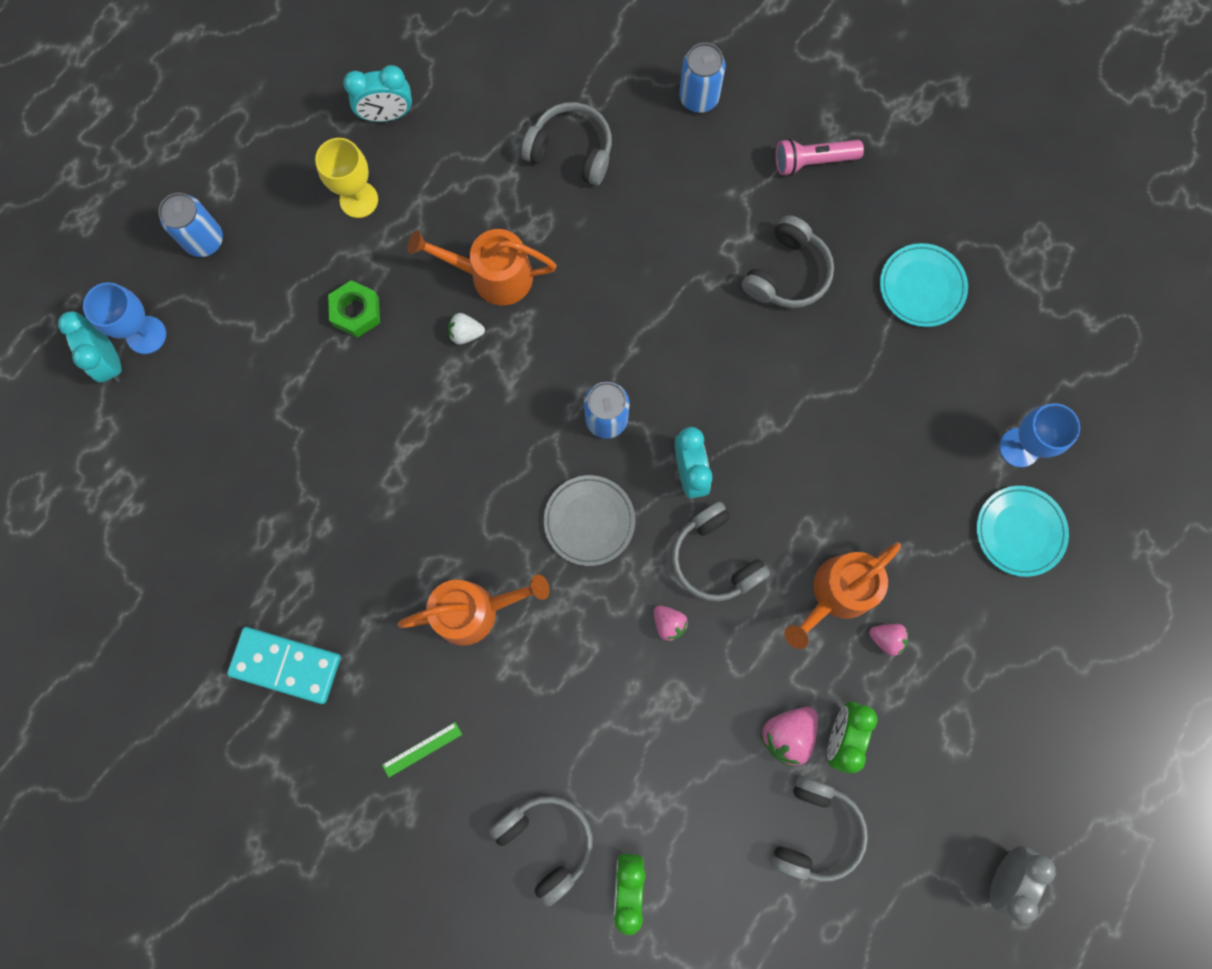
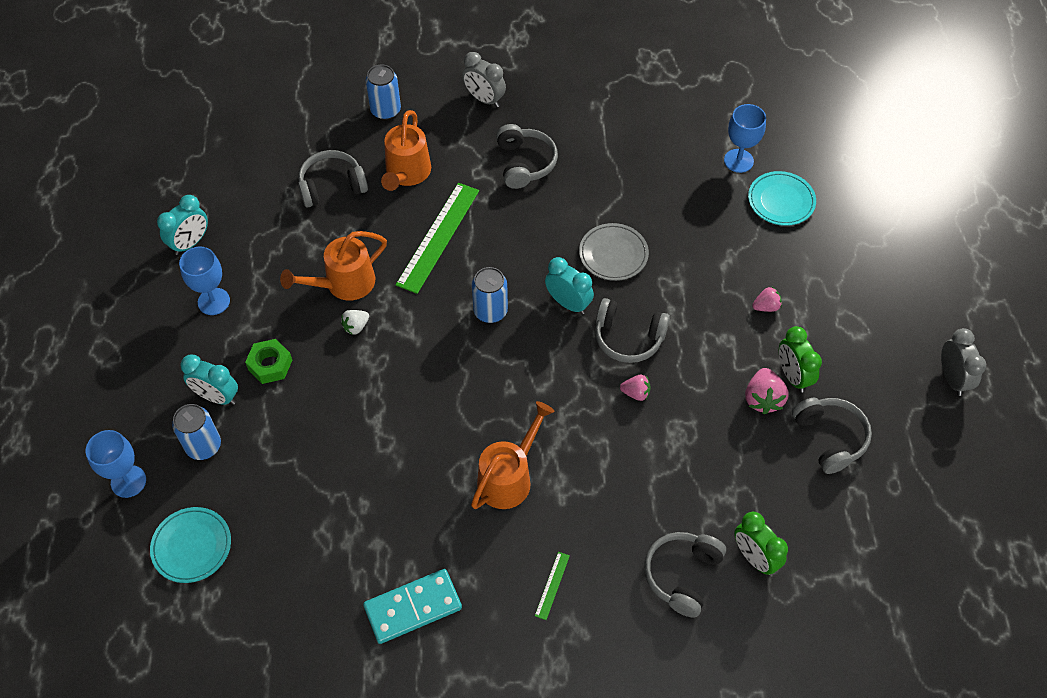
camera: 40 degrees left, 20 degrees down
(110, 360) = (114, 516): turquoise clock -> turquoise clock (217, 396)
(204, 240) = (122, 396): blue can -> blue can (203, 446)
(358, 200) = (214, 301): yellow goblet -> blue goblet
(546, 842) = (682, 575): grey headphones -> grey headphones turned 75 degrees counterclockwise
(589, 521) = (533, 373): grey plate -> grey plate (613, 254)
(626, 293) = (438, 237): none -> green ruler
(813, 161) = (484, 99): pink flashlight -> grey clock
(836, 594) = (715, 304): orange watering can -> orange watering can (406, 174)
(922, 287) = (607, 120): turquoise plate -> turquoise plate (192, 546)

